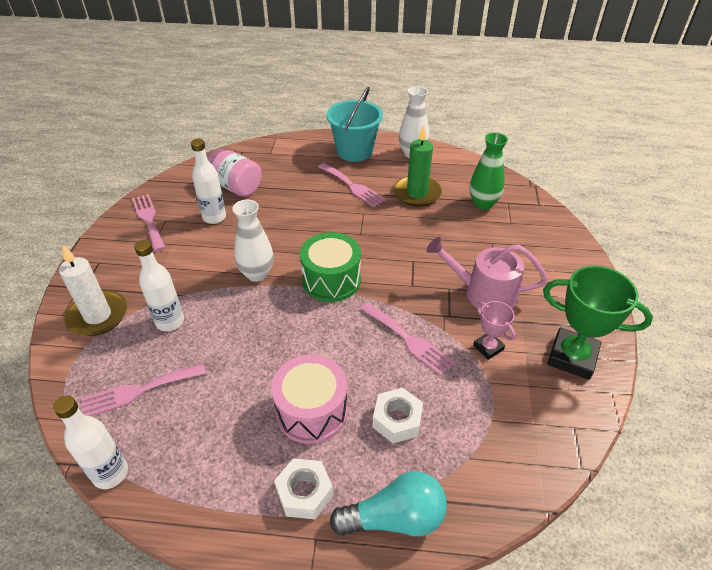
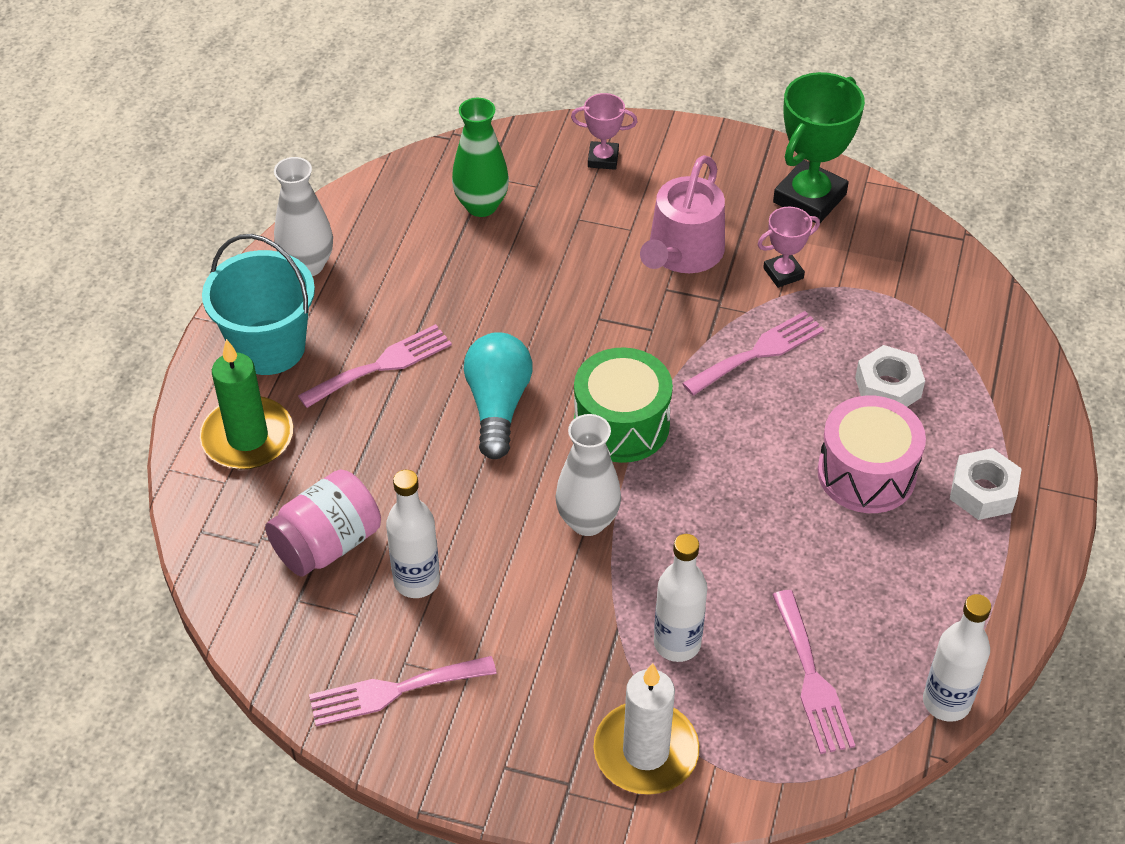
camera: 80 degrees left, 5 degrees up
(395, 518) = (1016, 411): turquoise light bulb -> turquoise light bulb (498, 406)
(417, 193) = (429, 281): green candle -> green candle (247, 437)
(550, 247) = (603, 159): none -> pink trophy

